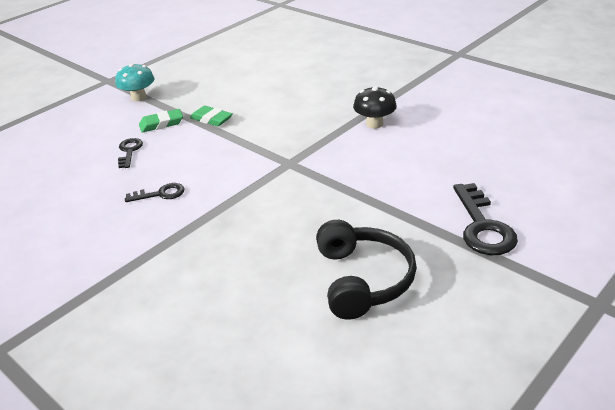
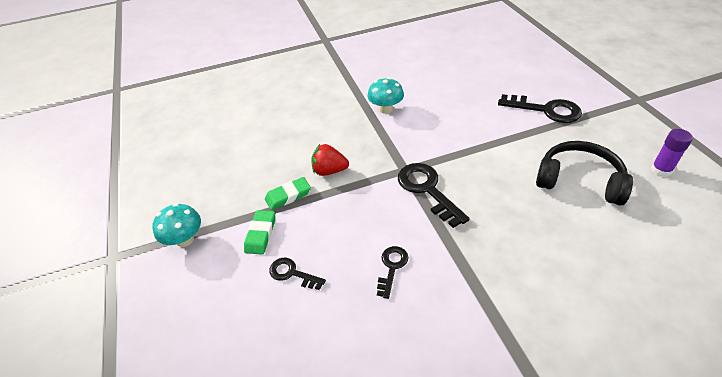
camera: 60 degrees left, 10 degrees up
(256, 126) = (329, 171): none -> red strawberry
(270, 184) = (427, 190): none -> black key
(374, 124) = (386, 109): black mushroom -> turquoise mushroom
(443, 348) = (661, 170): none -> purple glue stick

